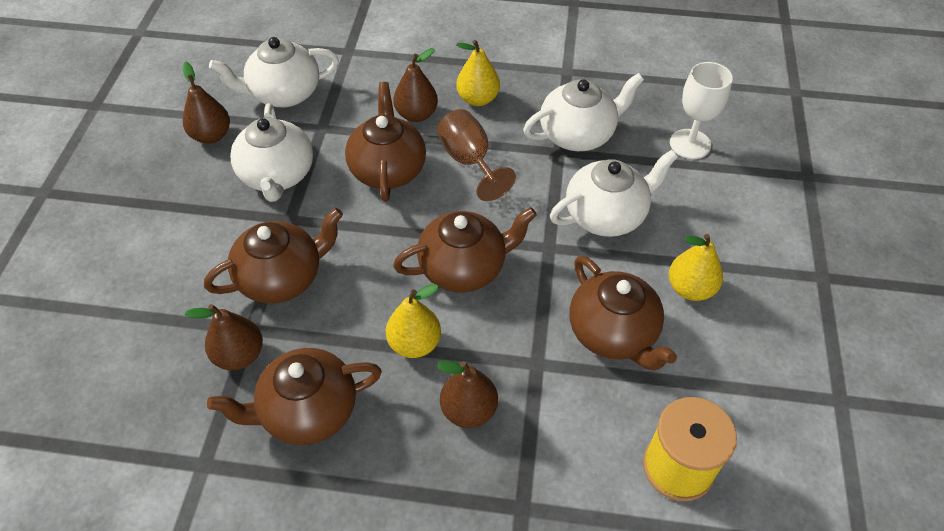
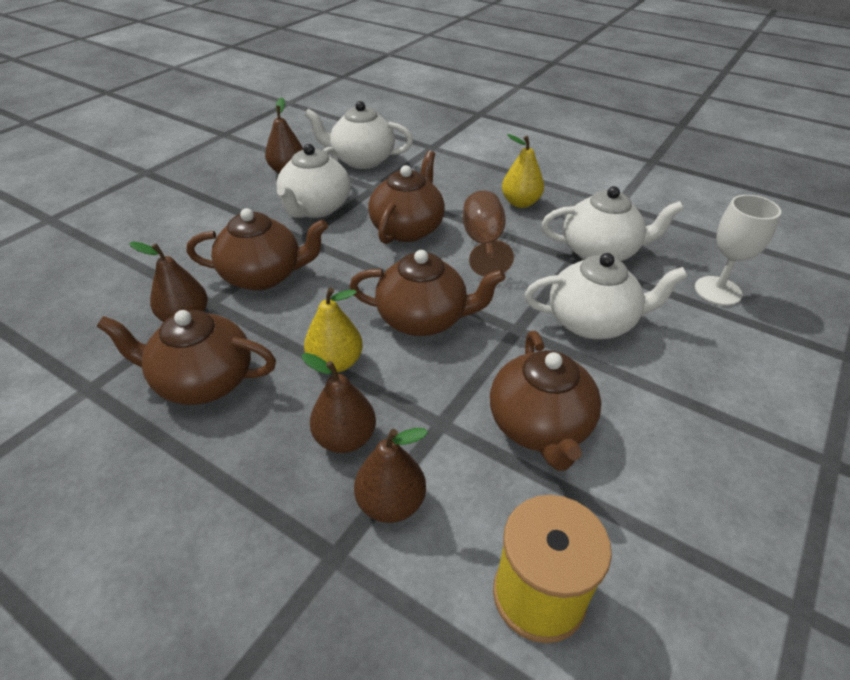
camera: 25 degrees right, 10 degrees down
(416, 114) = (459, 199): brown pear -> brown pear (391, 503)
(690, 288) = (652, 416): yellow pear -> none

